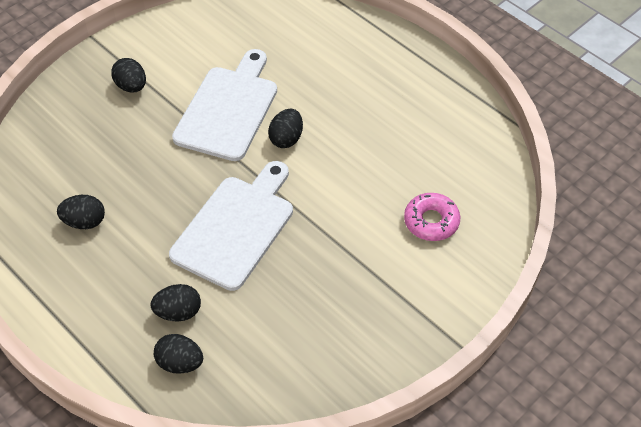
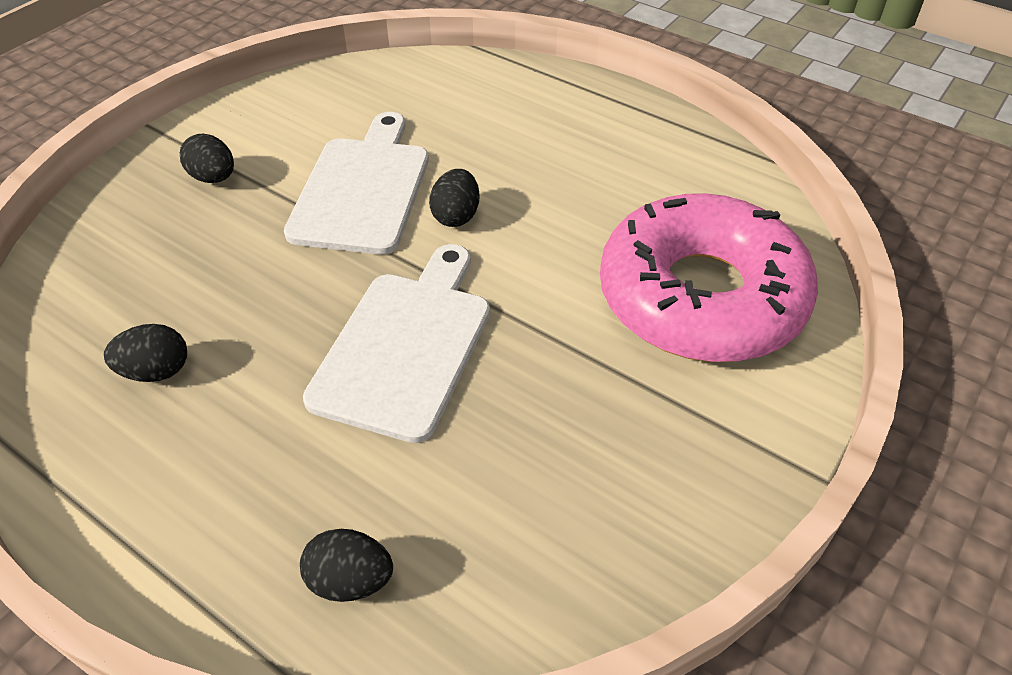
camera: 10 degrees left, 5 degrees down
(178, 312) = (333, 492): black egg -> none
(431, 221) = (701, 297): pink donut -> pink donut, size x2.44

